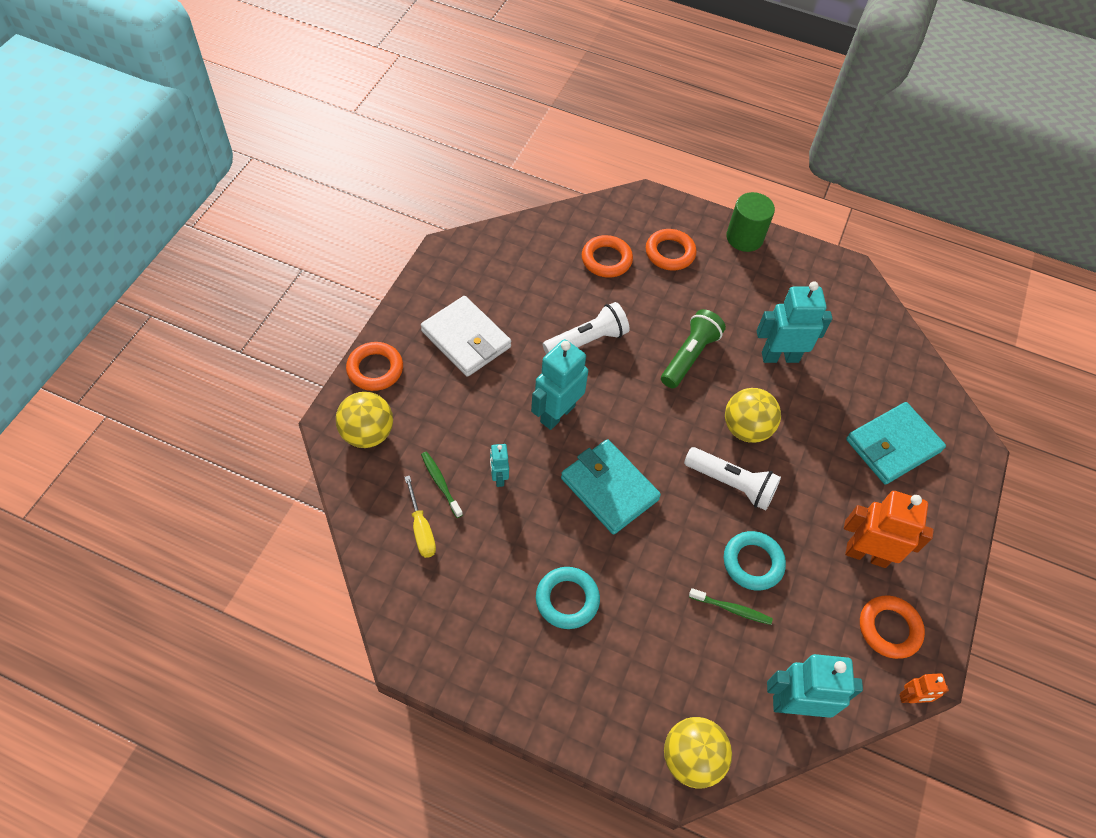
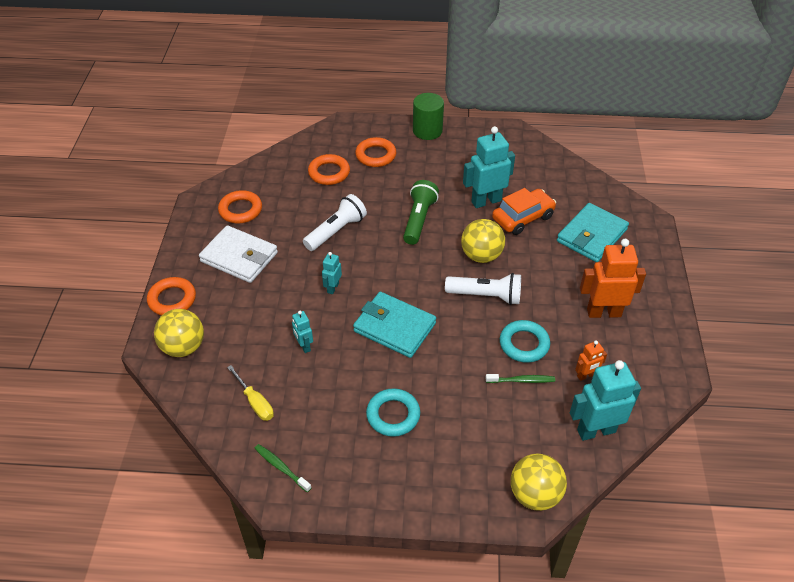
camera: 15 degrees left, 10 degrees down
(440, 483) = (258, 365): green toothbrush -> green toothbrush (281, 467)
(557, 413) = (332, 288): turquoise robot -> turquoise robot, size x0.51
(816, 394) = (523, 218): none -> orange car
(889, 628) = (641, 356): orange ring -> orange ring (240, 210)
(911, 698) = (676, 397): orange robot -> orange robot (586, 375)

